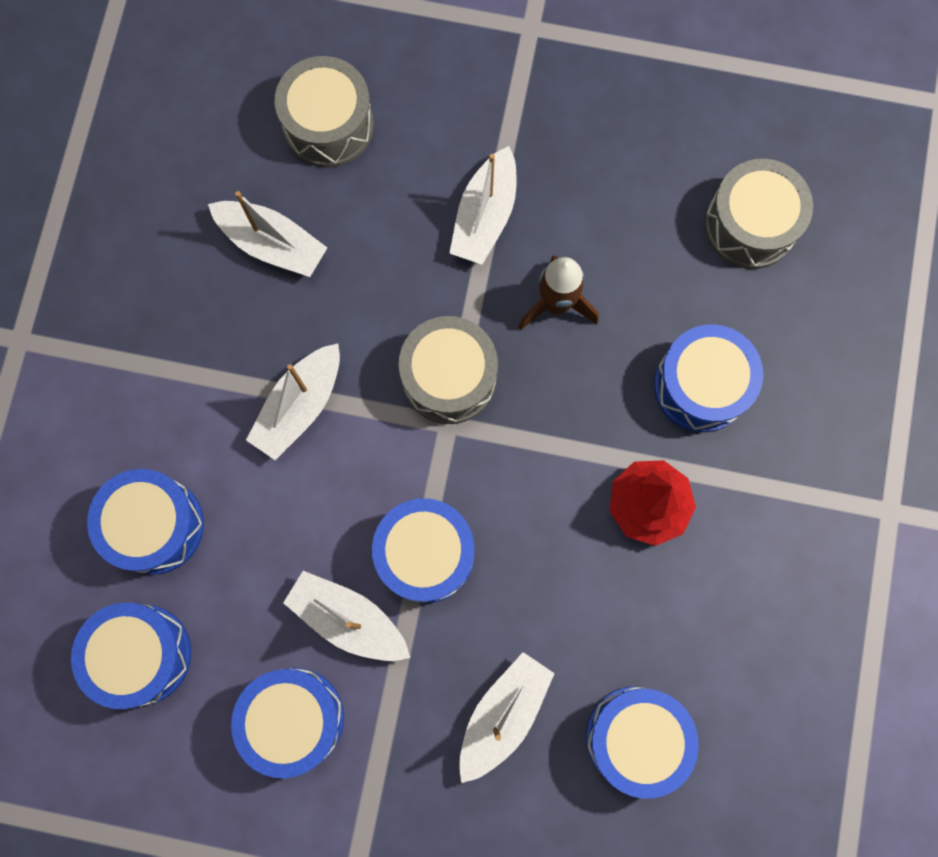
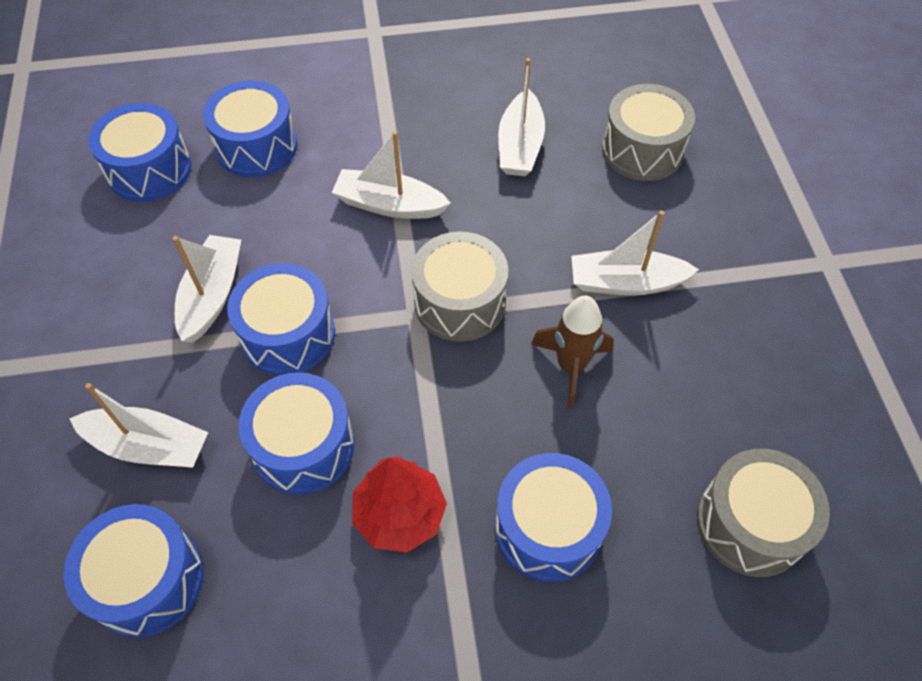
camera: 70 degrees right, 20 degrees down
(294, 718) = (115, 283): blue drum -> blue drum (303, 446)

